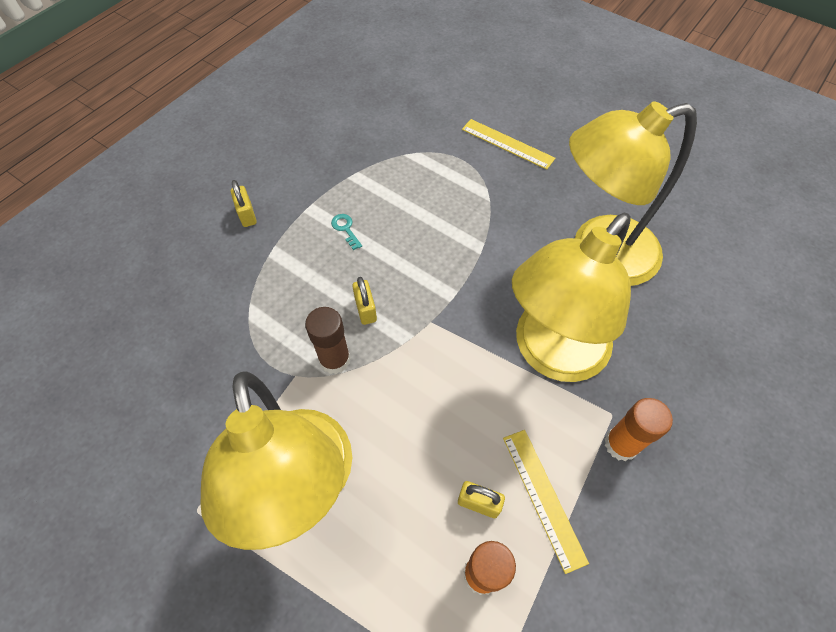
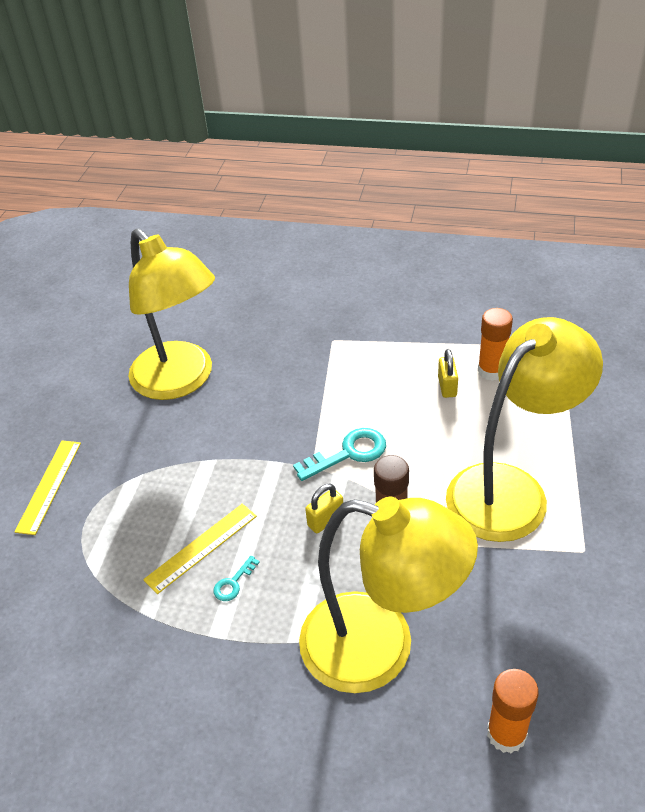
camera: 110 degrees left, 15 degrees down
(247, 215) = (256, 699): yellow padlock -> none
(431, 358) = (348, 453): none -> turquoise key
(543, 497) = (419, 357): yellow ruler -> yellow ruler (201, 547)
(551, 354) = (300, 383): yellow lamp -> yellow lamp (380, 648)
(621, 444) = (353, 330): orange glue stick -> orange glue stick (506, 734)

